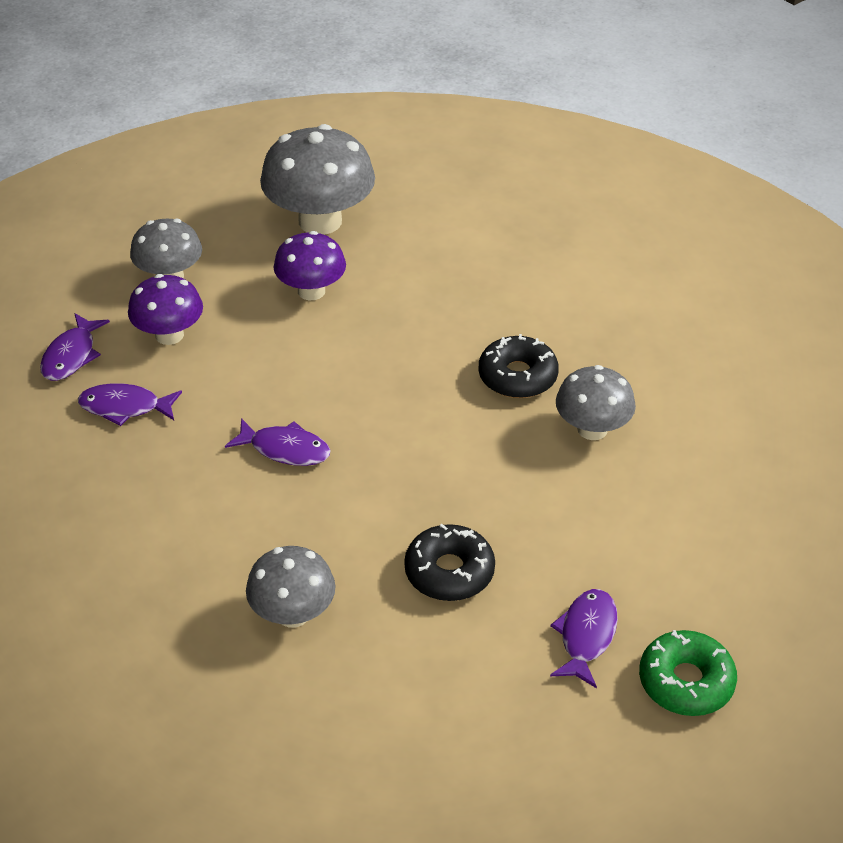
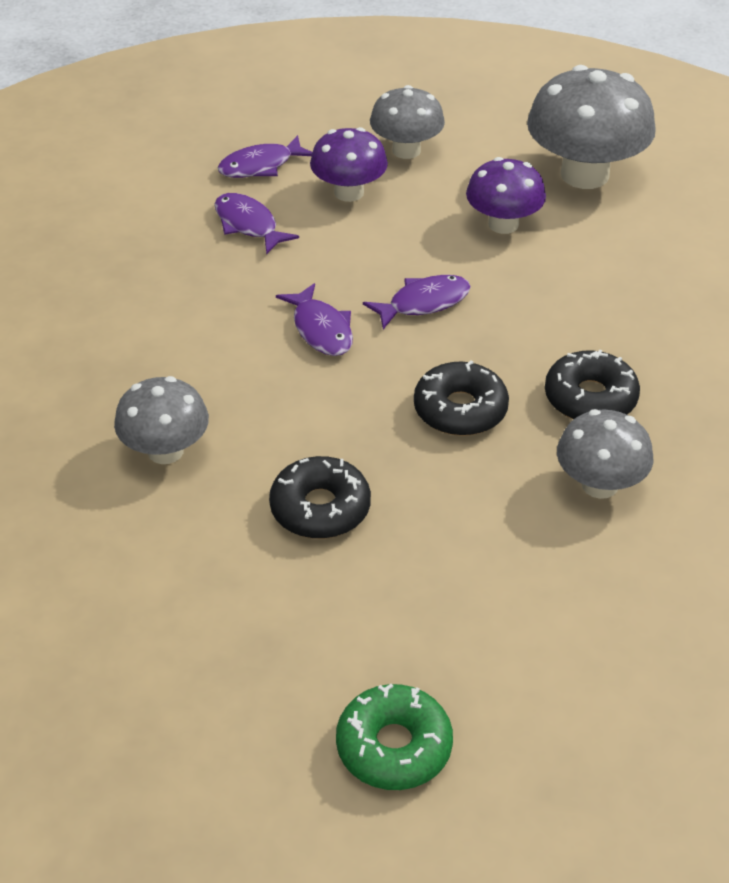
camera: 45 degrees right, 0 degrees up
(450, 440) = (460, 410): none -> black donut
(586, 636) = (361, 642): purple fish -> purple fish (424, 303)

